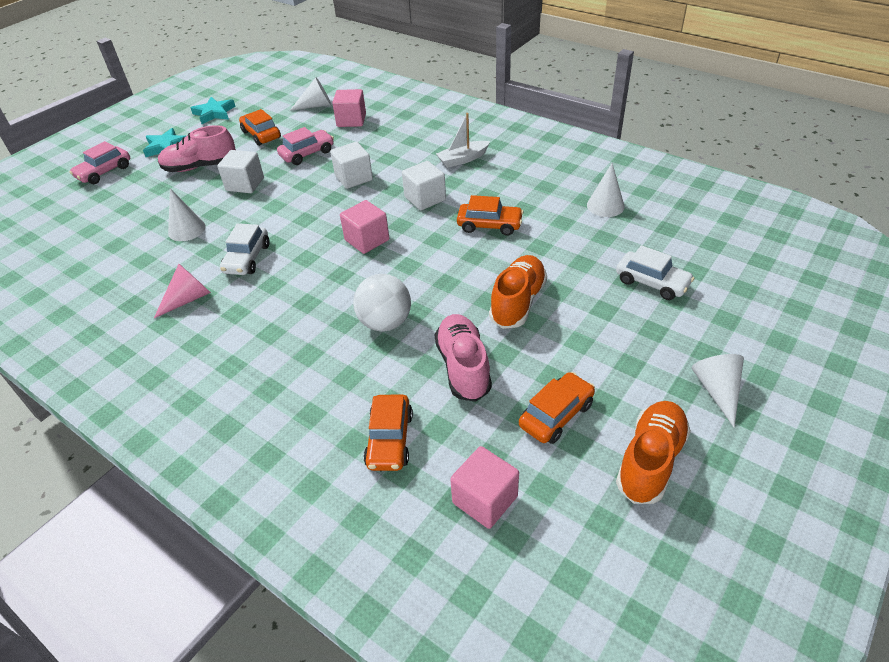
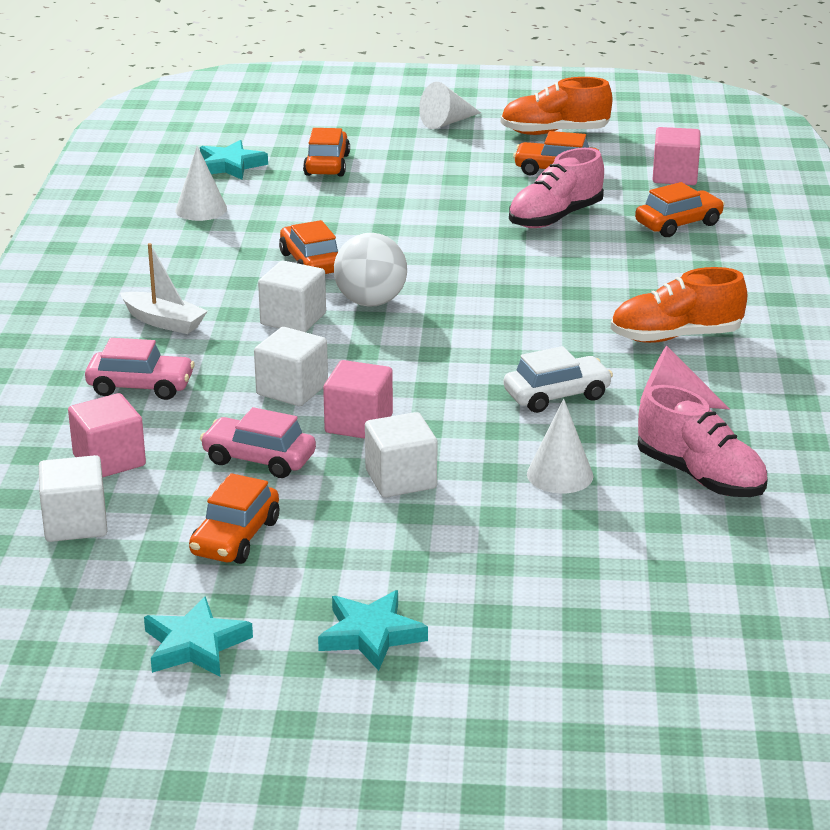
camera: 125 degrees left, 15 degrees down
(104, 172) = (521, 663): pink car -> pink car (140, 386)
(200, 167) = (396, 553): pink shoe -> pink shoe (700, 477)
(316, 106) = (75, 523): white cone -> white cube
(367, 240) = (425, 328): pink cube -> pink cube (359, 423)
(385, 322) = (548, 270): white ball -> white ball (371, 302)
(518, 302) = (433, 216): orange shoe -> orange shoe (675, 337)
(652, 282) = (327, 165): white car -> orange car
(678, 237) = (230, 165): none -> turquoise star

